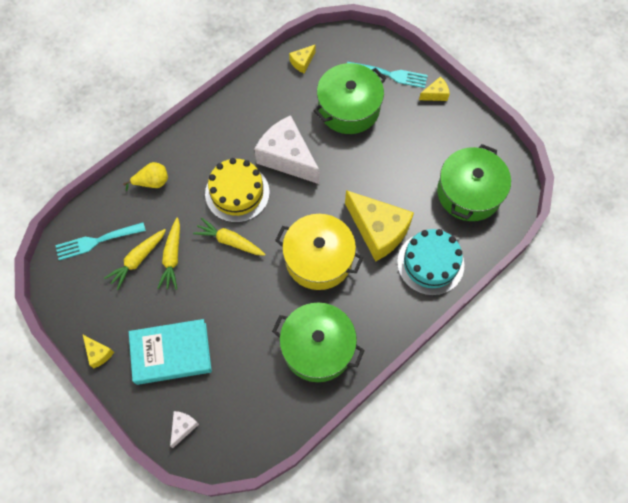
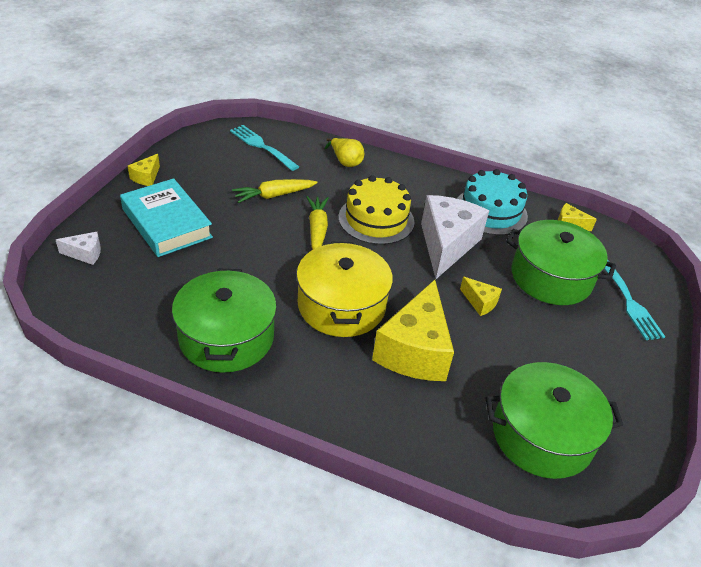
camera: 60 degrees right, 25 degrees down
(138, 260) = (257, 175): yellow carrot -> none
(430, 263) = (406, 420): turquoise cake -> turquoise cake (490, 211)
(435, 94) = (648, 354): yellow cheese -> yellow cheese (480, 302)

